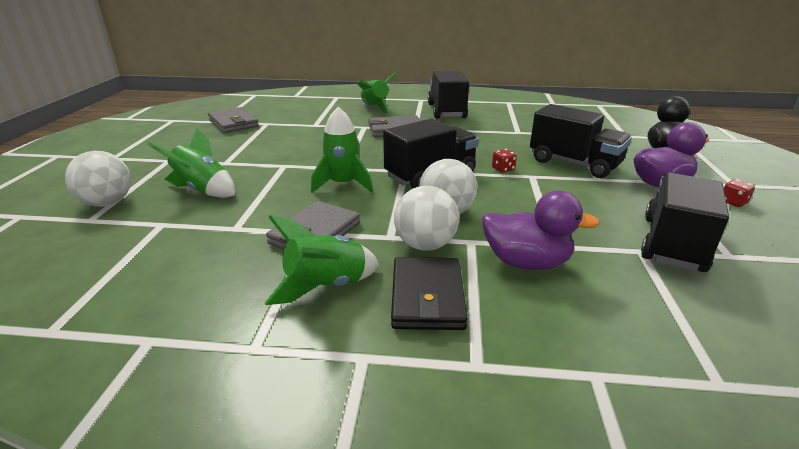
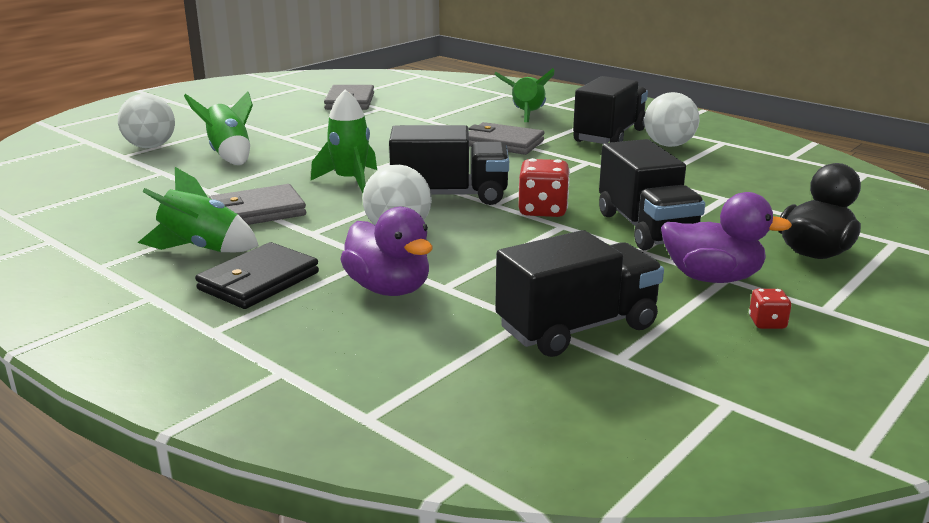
camera: 35 degrees right, 5 degrees down
(425, 245) = (328, 248): white ball -> white ball (668, 145)
(503, 169) = (542, 210): red dice -> red dice, size x1.91

